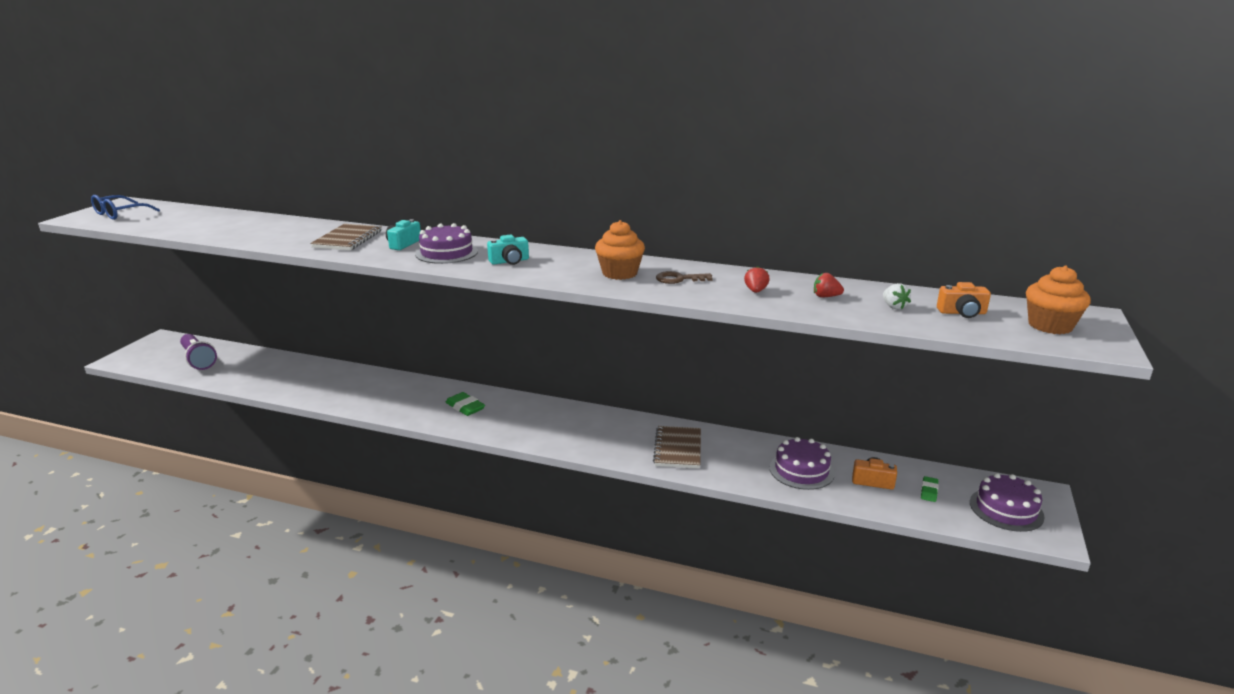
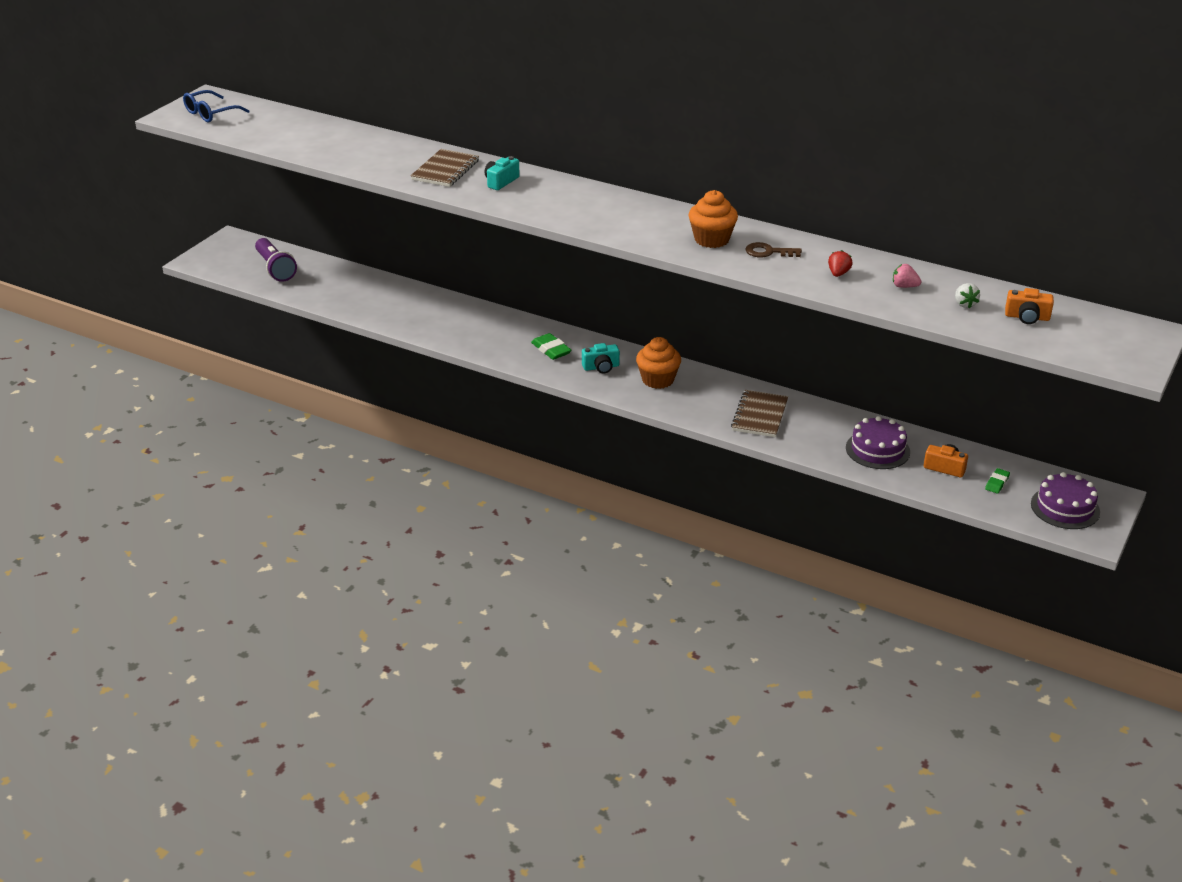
camera: 10 degrees right, 10 degrees up
(446, 253) = (544, 197): purple cake -> none
(509, 261) = (605, 214): turquoise camera -> turquoise camera (601, 367)
(826, 296) = (904, 286): red strawberry -> pink strawberry
(1050, 326) = (1102, 339): orange cupcake -> orange cupcake (658, 380)

